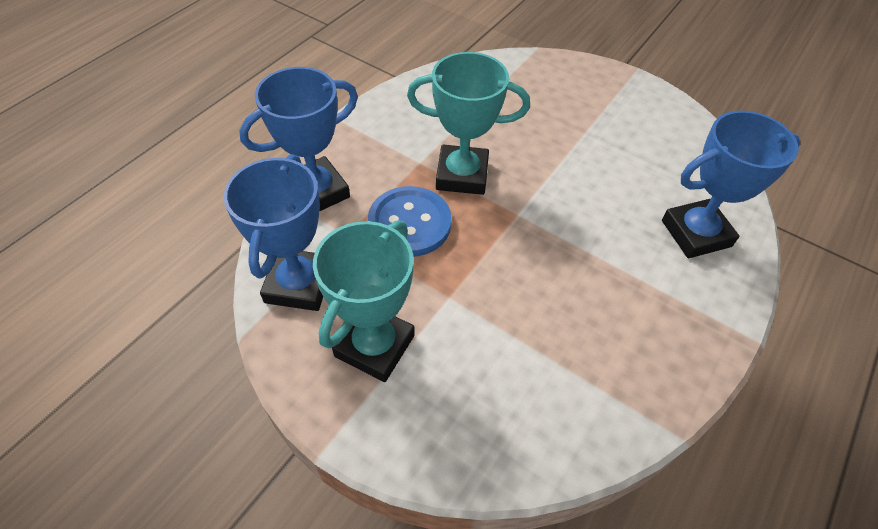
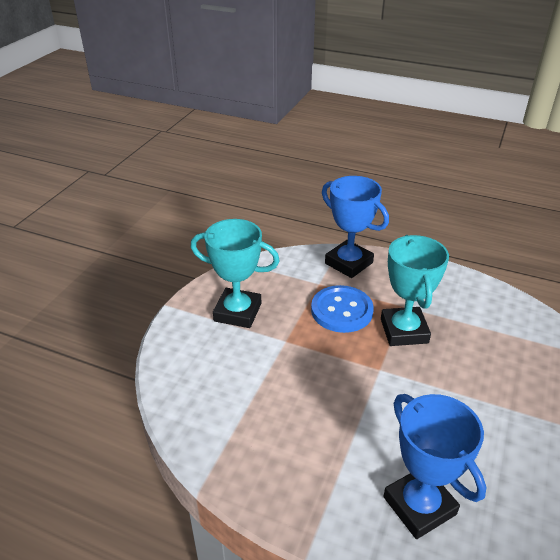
camera: 80 degrees right, 15 degrees down
(299, 284) = (272, 272): blue trophy -> none

